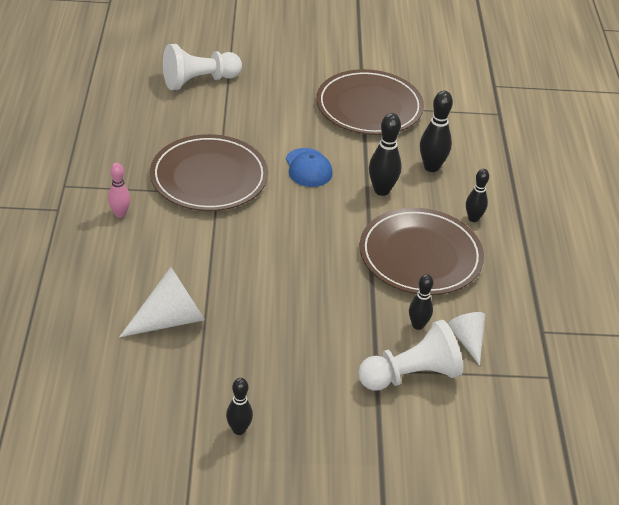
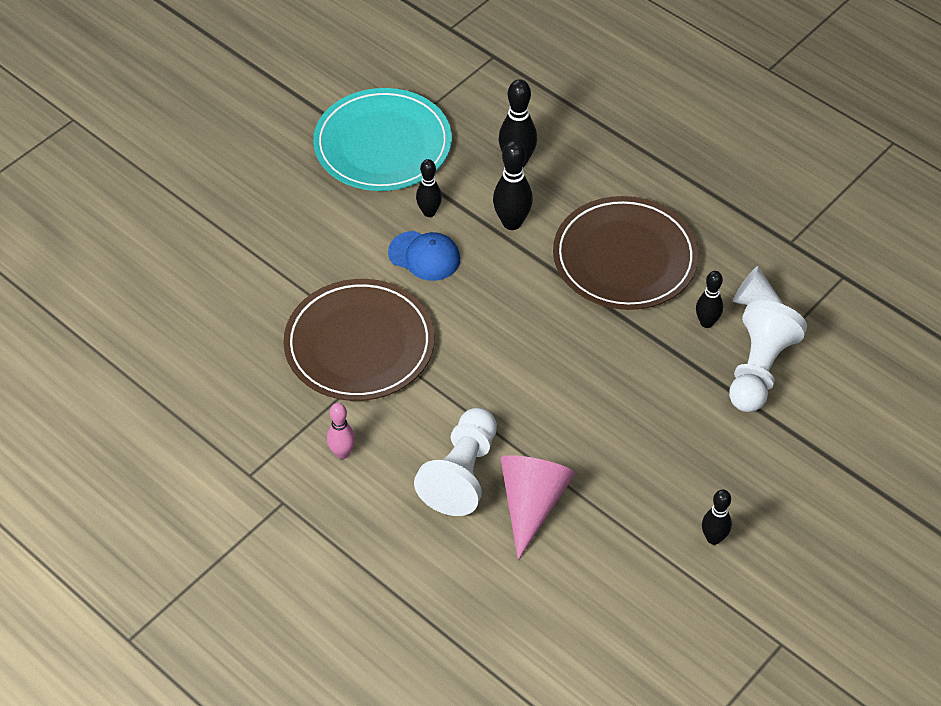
camera: 45 degrees left, 10 degrees up
(170, 319) = (532, 504): white cone -> pink cone
(199, 81) = (195, 252): white pawn -> white pawn (461, 474)
(369, 107) = (383, 145): brown plate -> turquoise plate
(473, 218) = (614, 184): black bowling pin -> black bowling pin (429, 212)

